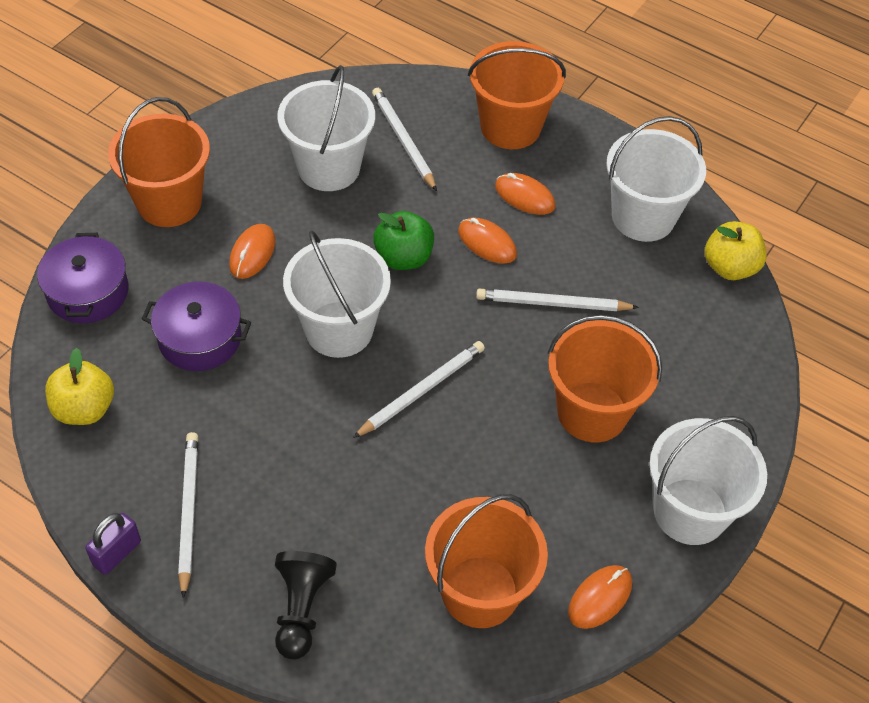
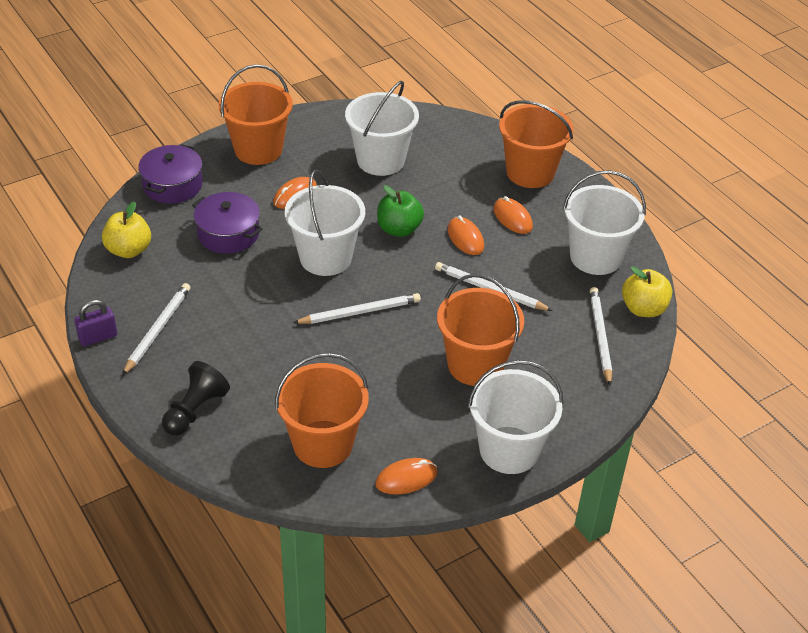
camera: 25 degrees right, 10 degrees down
(403, 140) = (445, 159): white pencil -> white pencil (600, 336)

